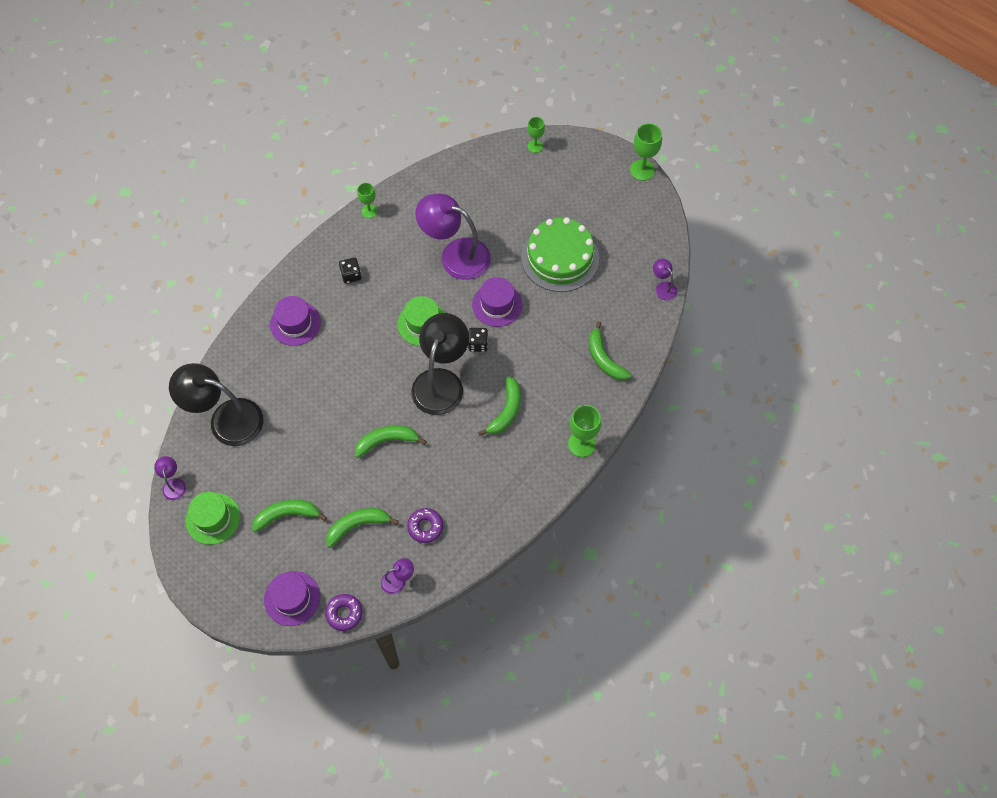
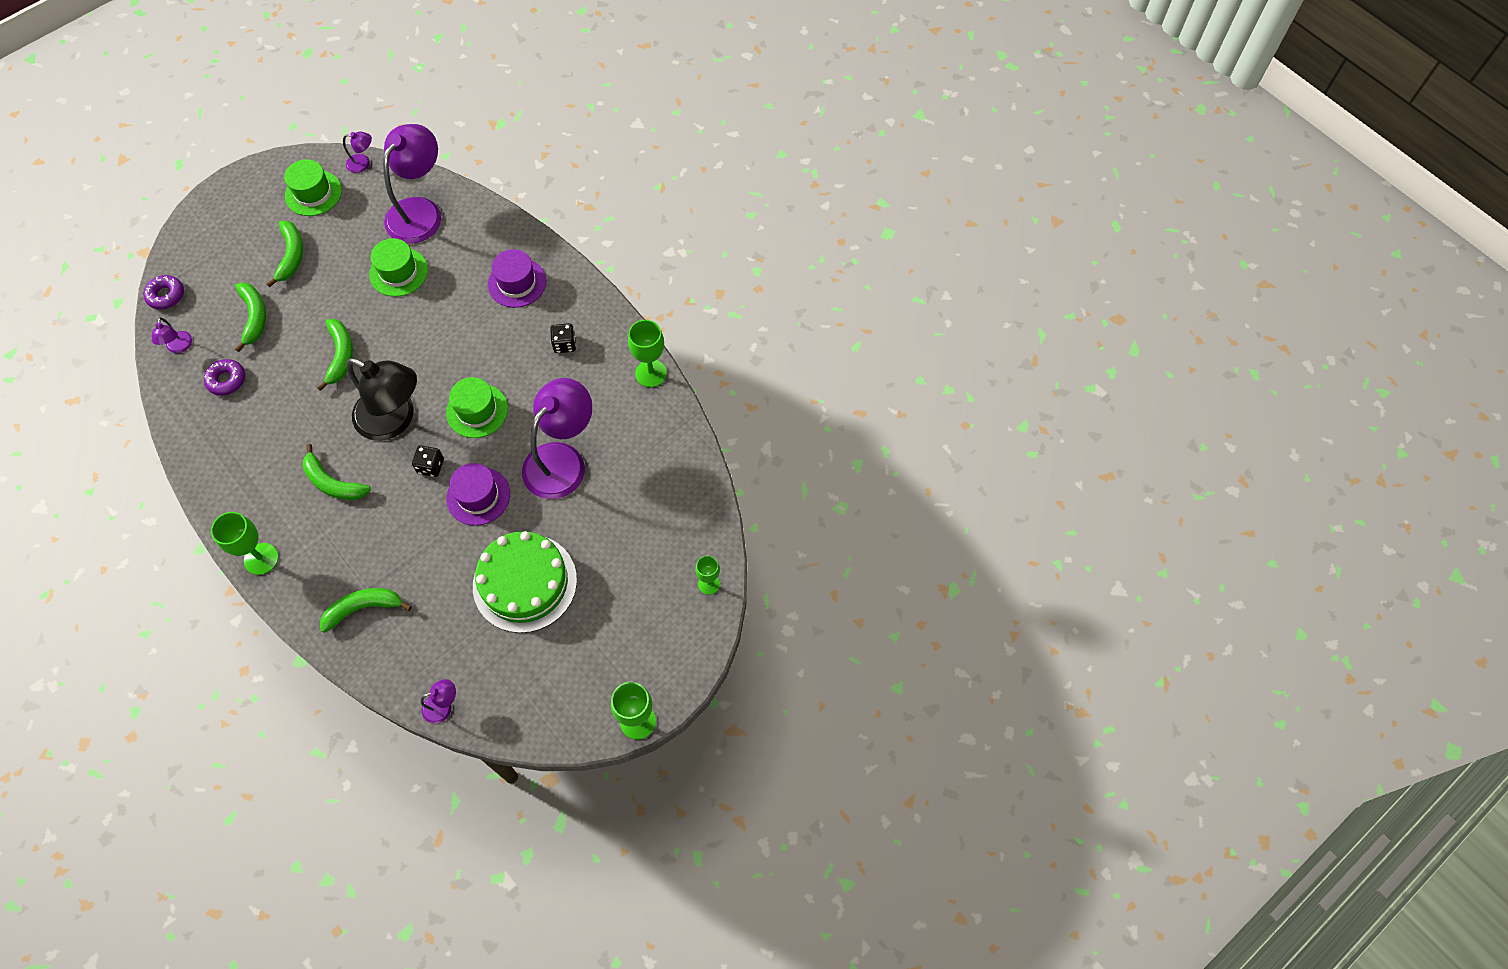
camera: 100 degrees right, 0 degrees up
(226, 419) = (420, 211): black lamp -> purple lamp
(292, 598) = (202, 253): purple hat -> none
(294, 419) = (399, 272): none -> green hat
(369, 211) = (651, 373): green goblet -> green goblet, size x1.57

